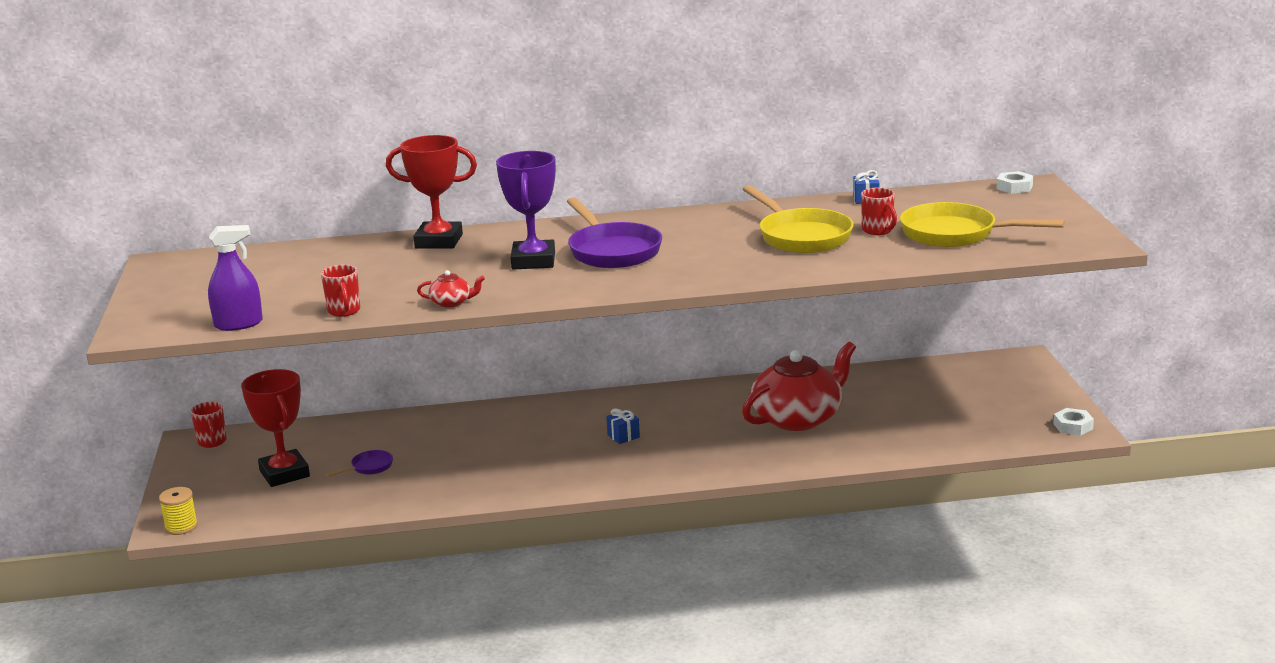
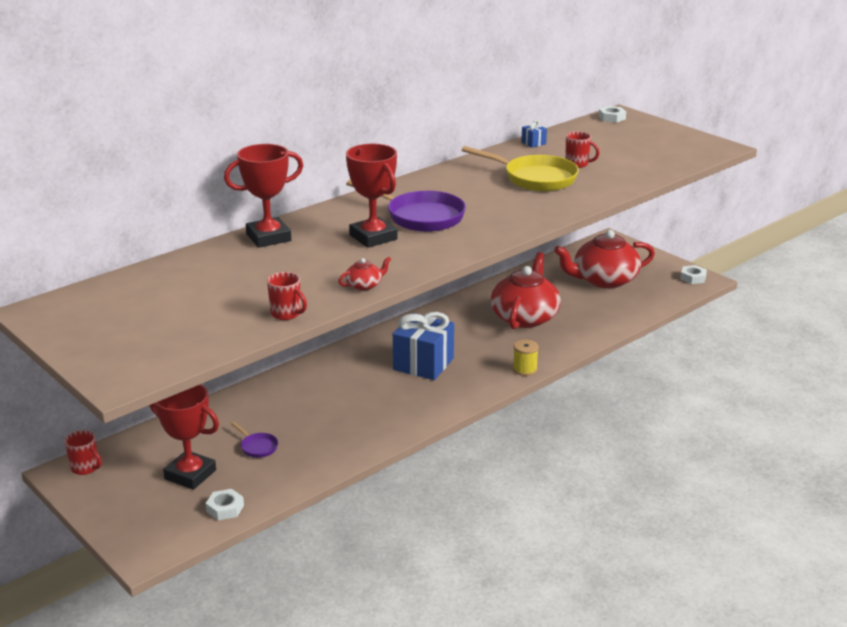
camera: 35 degrees left, 5 degrees up
(181, 527) = (156, 550): yellow spool -> yellow spool (525, 369)
(238, 324) = (210, 348): purple spray bottle -> none
(275, 511) = (225, 508): none -> white nut
(369, 467) = (257, 447): purple pan -> purple pan turned 120 degrees clockwise
(533, 261) = (373, 237): purple trophy -> red trophy
(623, 436) = (423, 364): blue gift -> blue gift, size x2.38
(951, 401) = (604, 280): none -> red teapot
(955, 234) = (629, 157): yellow pan -> none

